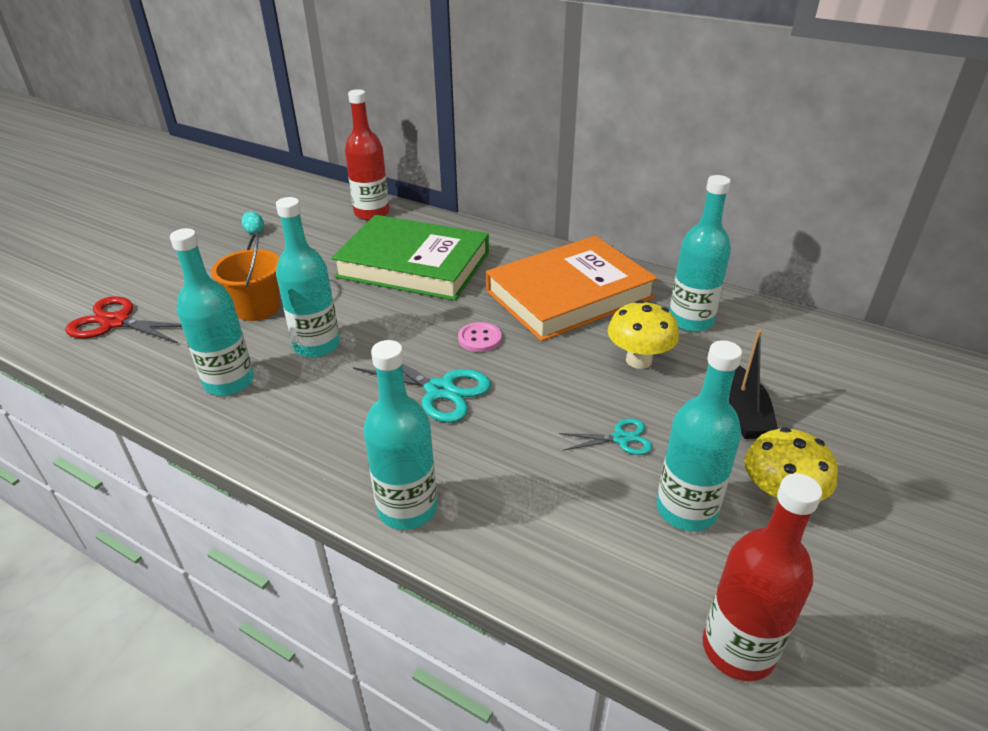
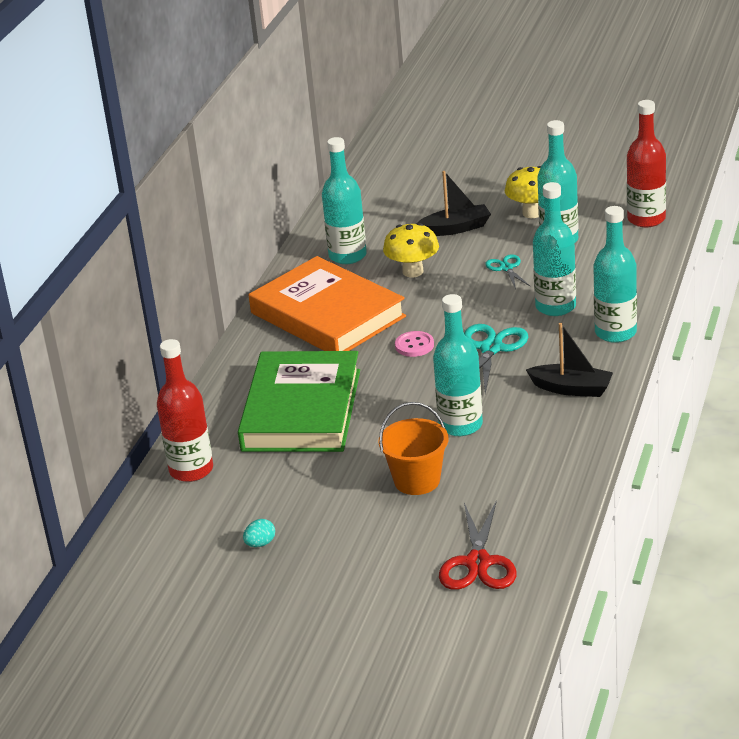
camera: 100 degrees left, 5 degrees down
(229, 382) = (531, 453): turquoise bottle -> turquoise bottle (555, 307)
(315, 437) = (572, 389): none -> black boat

